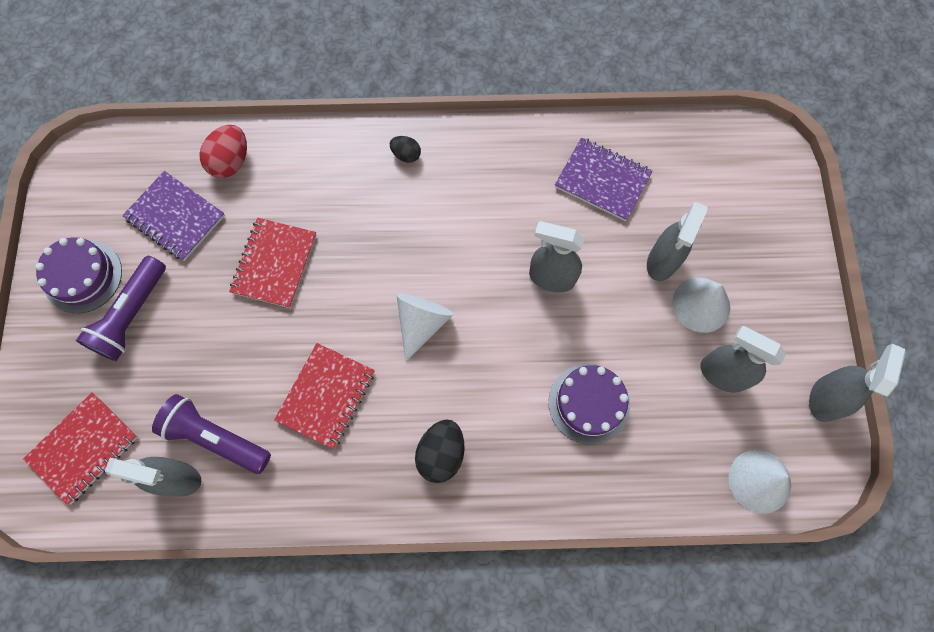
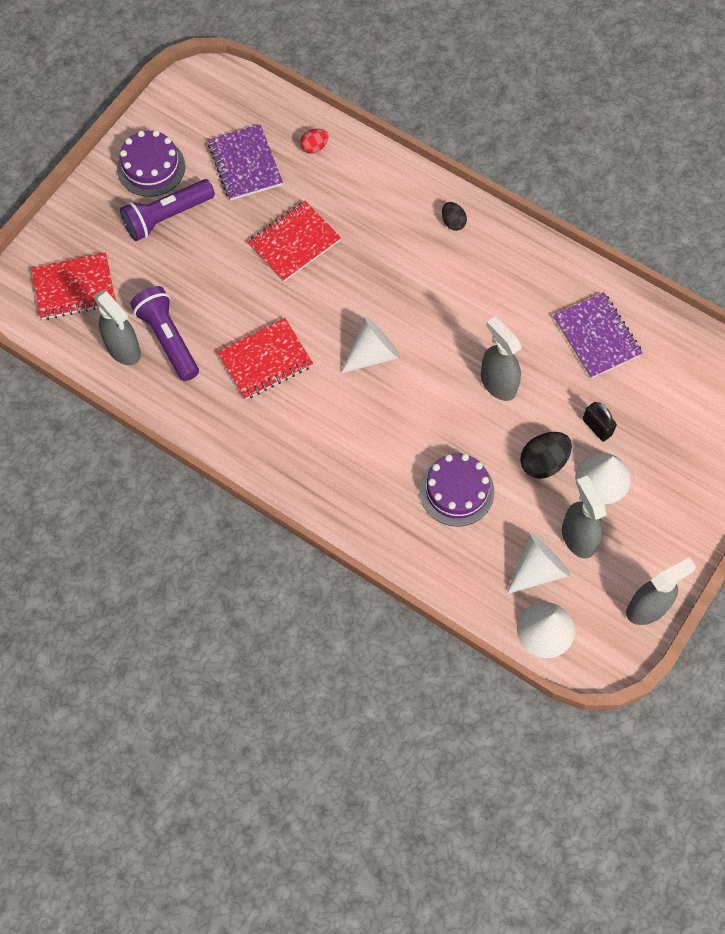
camera: 35 degrees right, 5 degrees down
(231, 162) = (314, 147): red egg -> red egg, size x0.59
(441, 454) = (319, 453): black egg -> black egg (543, 462)
(662, 262) = (597, 427): grey spray bottle -> black padlock
(711, 428) = (537, 569): none -> white cone

